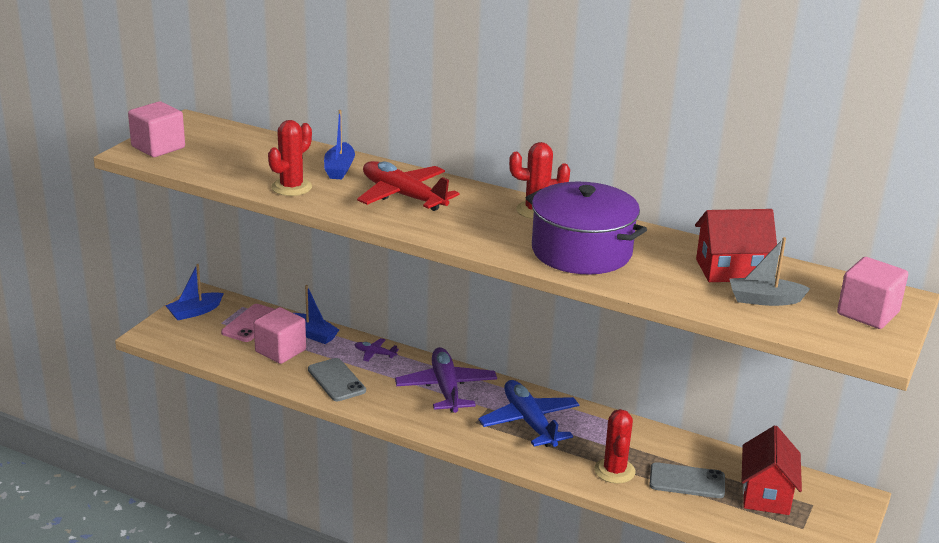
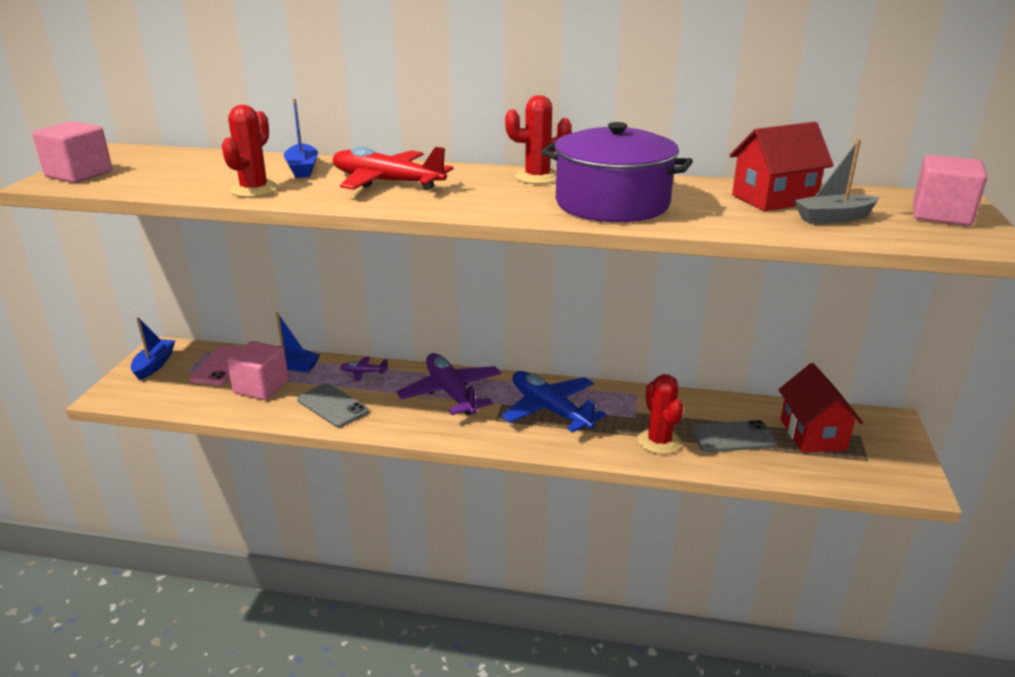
camera: 15 degrees left, 0 degrees up
(195, 312) = (154, 365): blue boat -> blue boat turned 150 degrees clockwise

